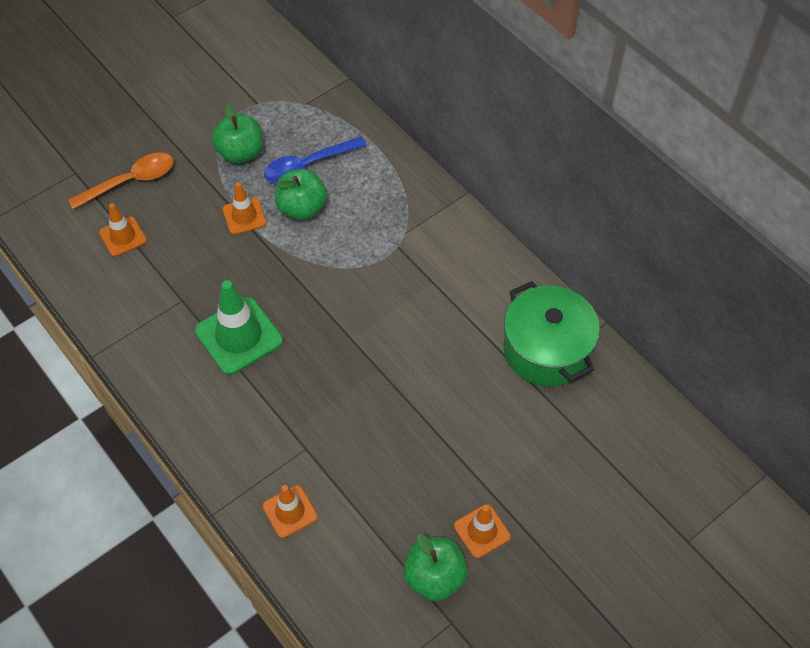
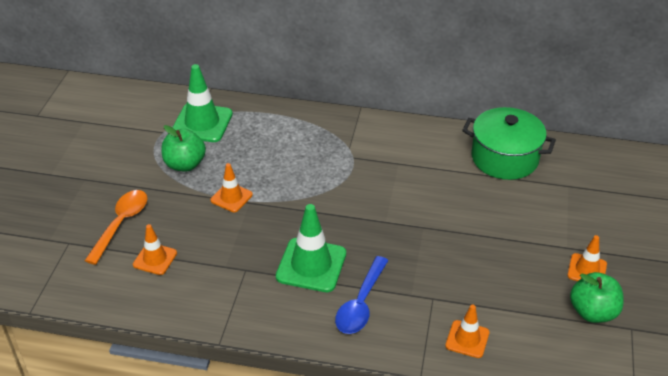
camera: 40 degrees left, 15 degrees down
(300, 115) = (202, 123): none -> green traffic cone
(302, 208) = (266, 171): green apple -> none
(308, 166) = (242, 147): blue spoon -> blue spoon (361, 303)

